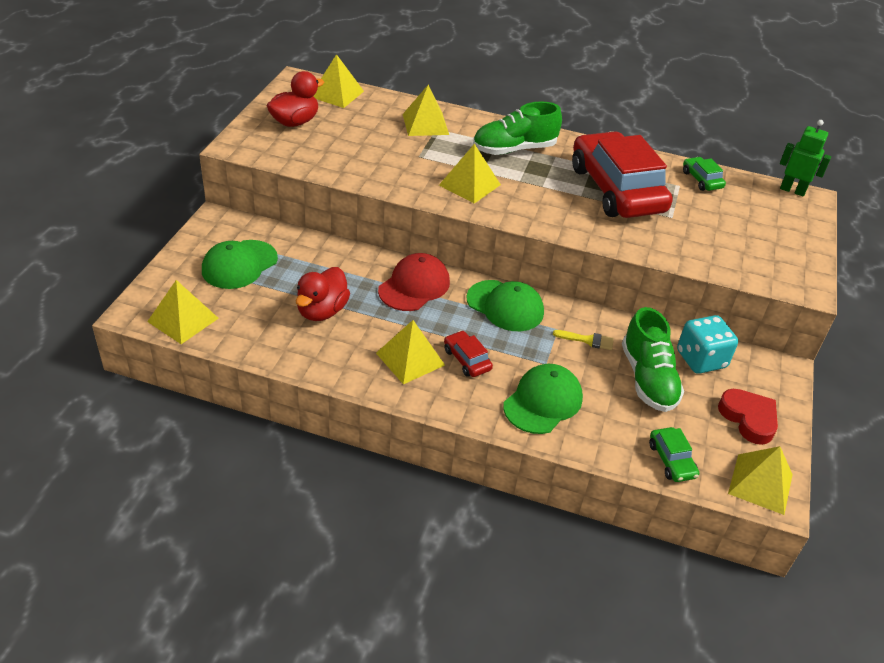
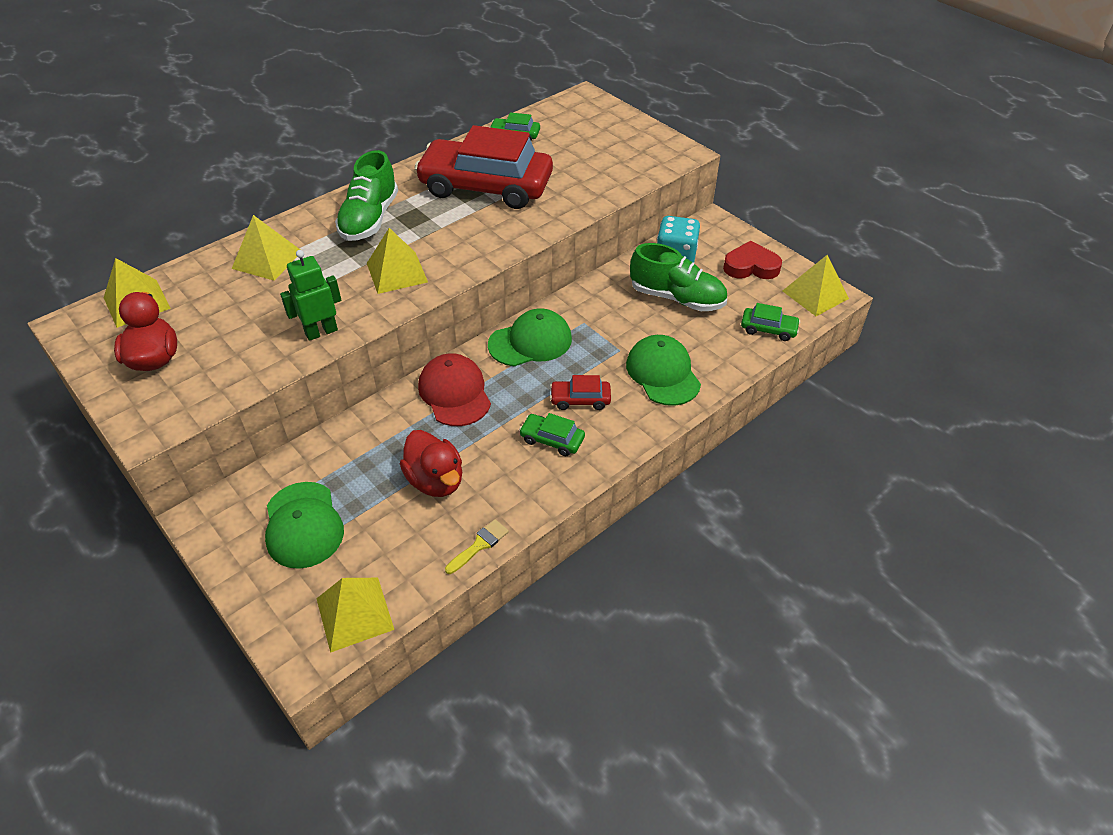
camera: 55 degrees left, 5 degrees up
(410, 359) = (552, 440): yellow pyramid -> green car
(587, 340) = (610, 311): yellow brush -> yellow brush (479, 545)
(792, 190) = (568, 99): green robot -> green robot (321, 332)

